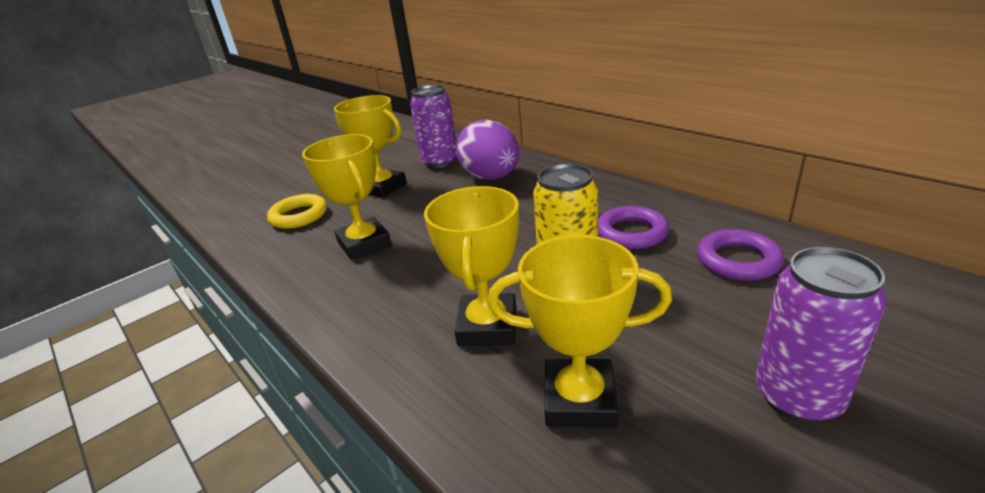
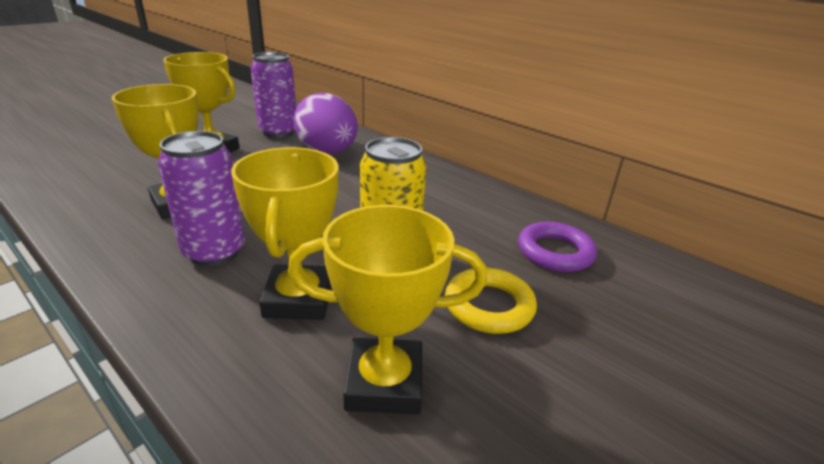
camera: 10 degrees left, 0 degrees up
(299, 216) = (114, 169): yellow ring -> yellow ring (489, 306)
(631, 233) = (458, 217): purple ring -> none
(797, 397) = (601, 389): purple can -> purple can (214, 252)

